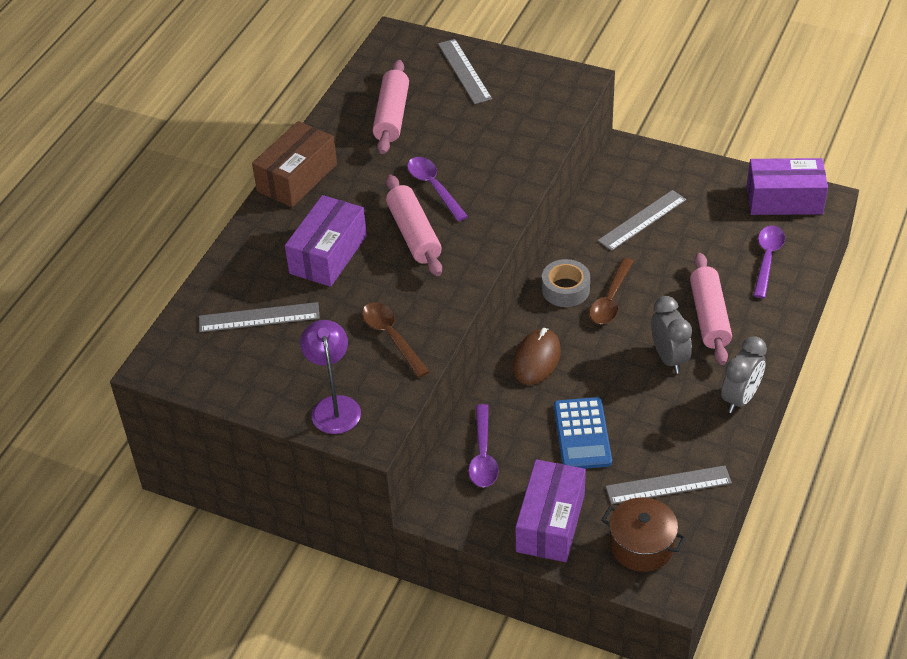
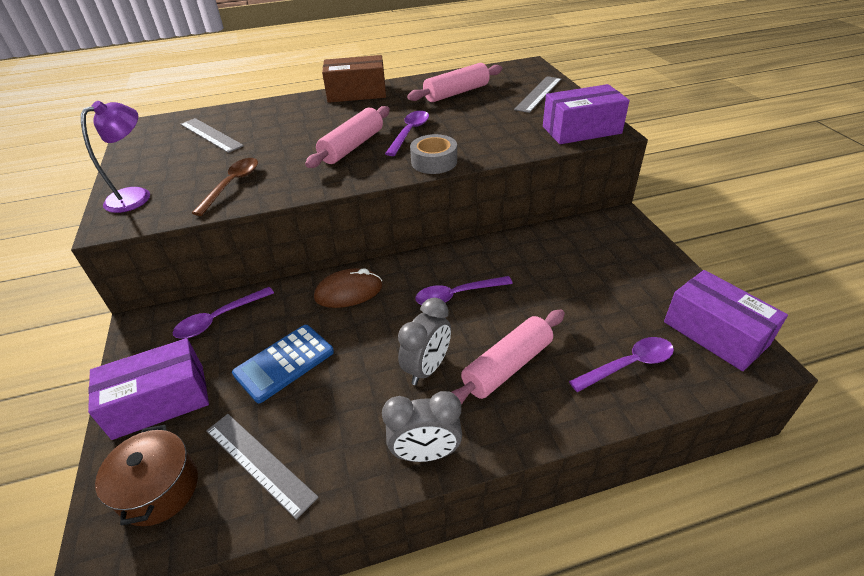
camera: 50 degrees right, 5 degrees down
(328, 254) = (296, 129): purple box -> purple box (581, 130)
(565, 289) = (440, 267): grey tape -> grey tape (434, 162)
(610, 299) = (456, 295): brown spoon -> purple spoon
(642, 220) = (564, 264): grey ruler -> none

